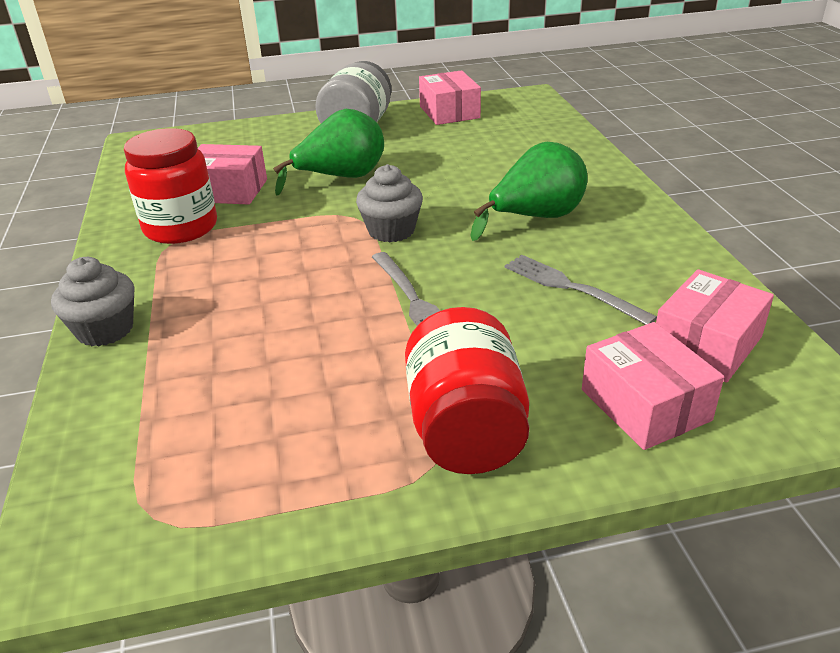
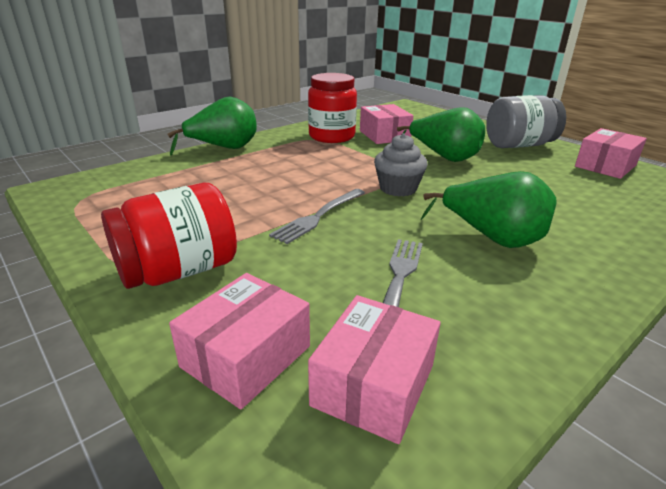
camera: 60 degrees right, 5 degrees down
(105, 330) = (224, 148): grey cupcake -> green pear
(706, 344) = (374, 385): pink box -> pink box turned 75 degrees counterclockwise

